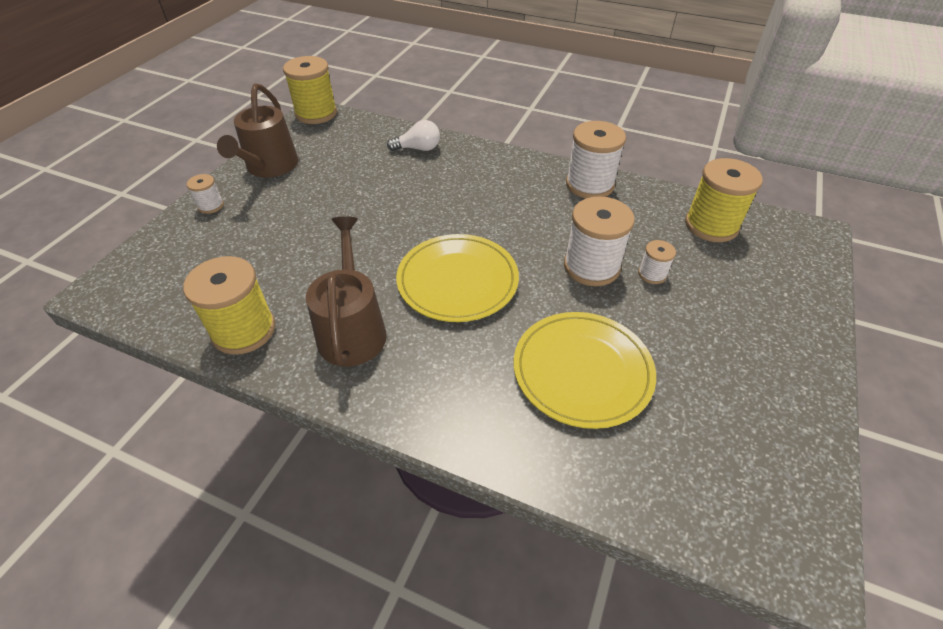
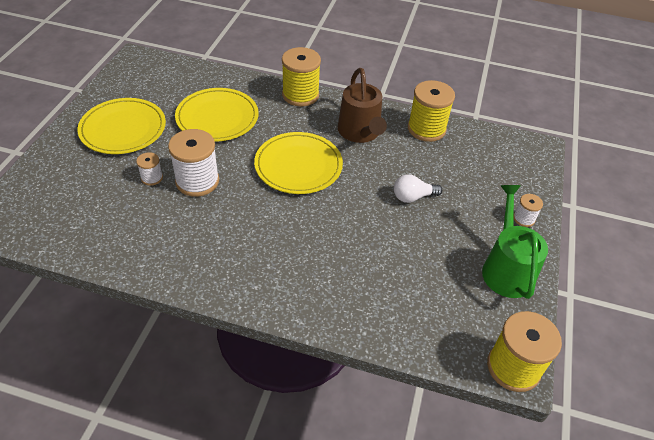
camera: 170 degrees right, 0 degrees up
(269, 167) = (506, 269): brown watering can -> green watering can
(418, 148) = (365, 309): white light bulb -> white light bulb (413, 197)
(589, 185) = (180, 266): white spool -> none
(711, 225) = (80, 225): yellow spool -> yellow spool (300, 95)
(730, 355) = (123, 129): none -> yellow plate

